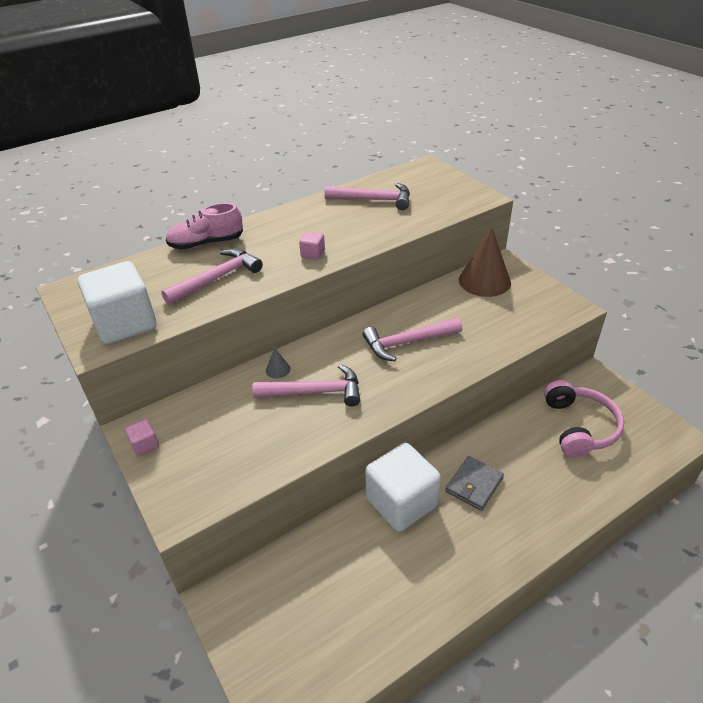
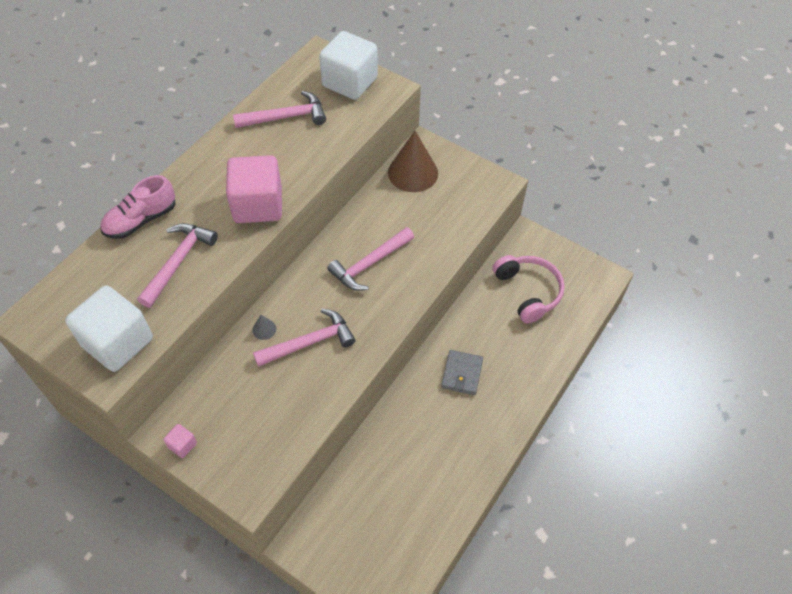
camera: 25 degrees left, 15 degrees up
(313, 254) = (258, 205): pink cube -> pink cube, size x2.40
(401, 502) = (410, 410): white cube -> white cube (349, 82)

